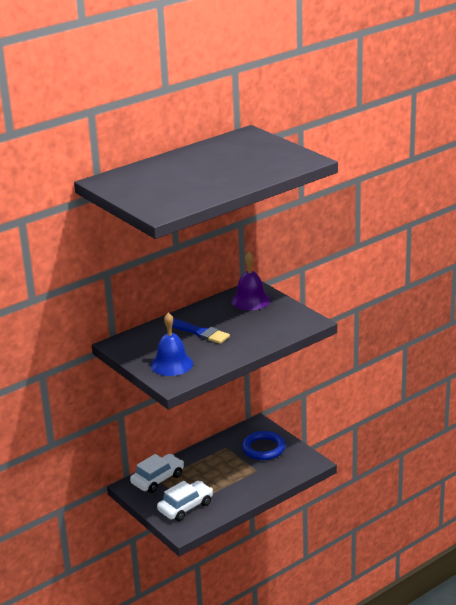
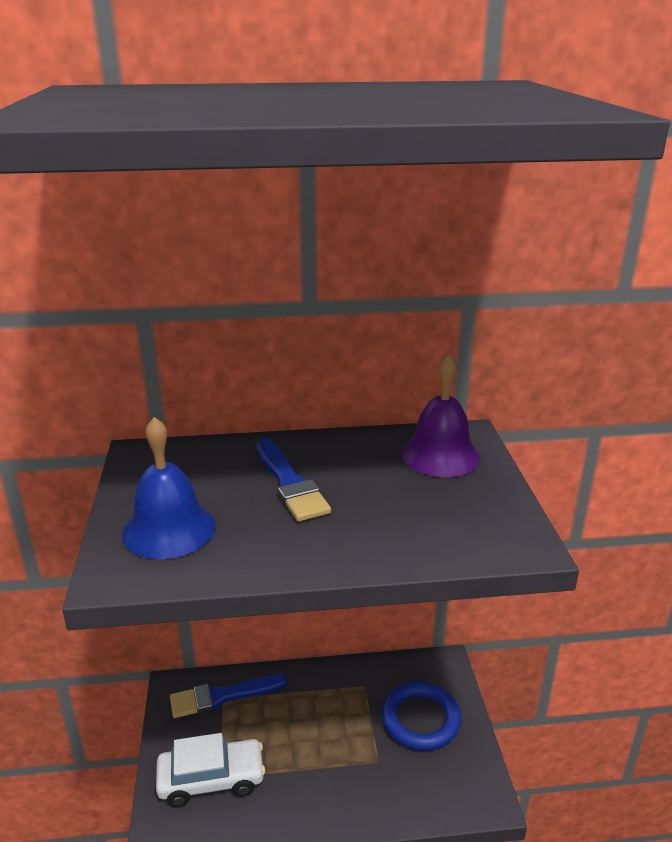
camera: 30 degrees right, 0 degrees up
(157, 479) = (222, 696): white car -> blue brush

